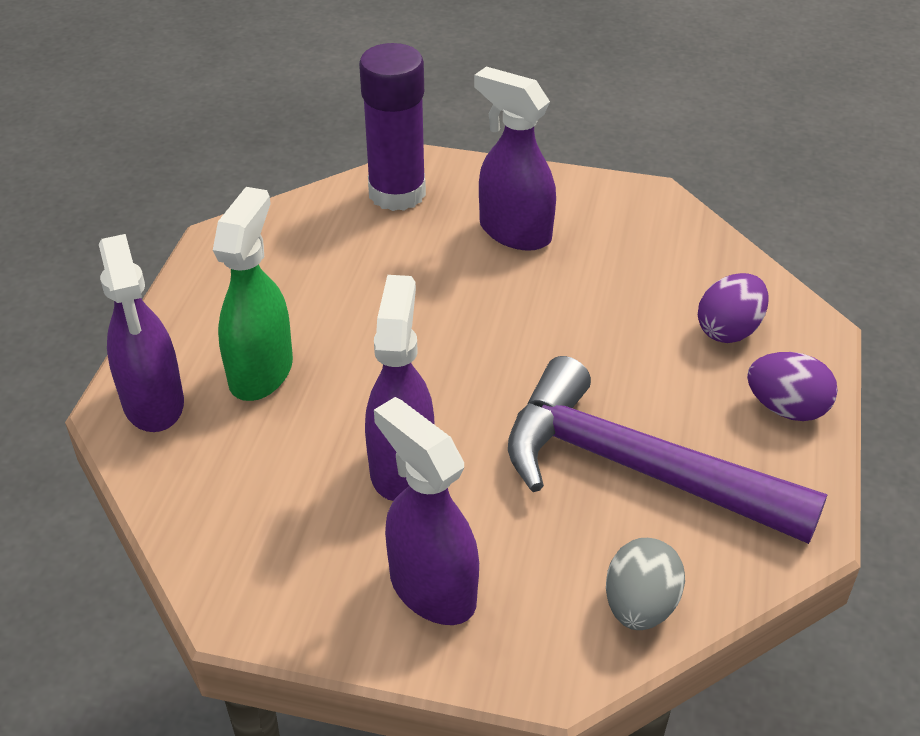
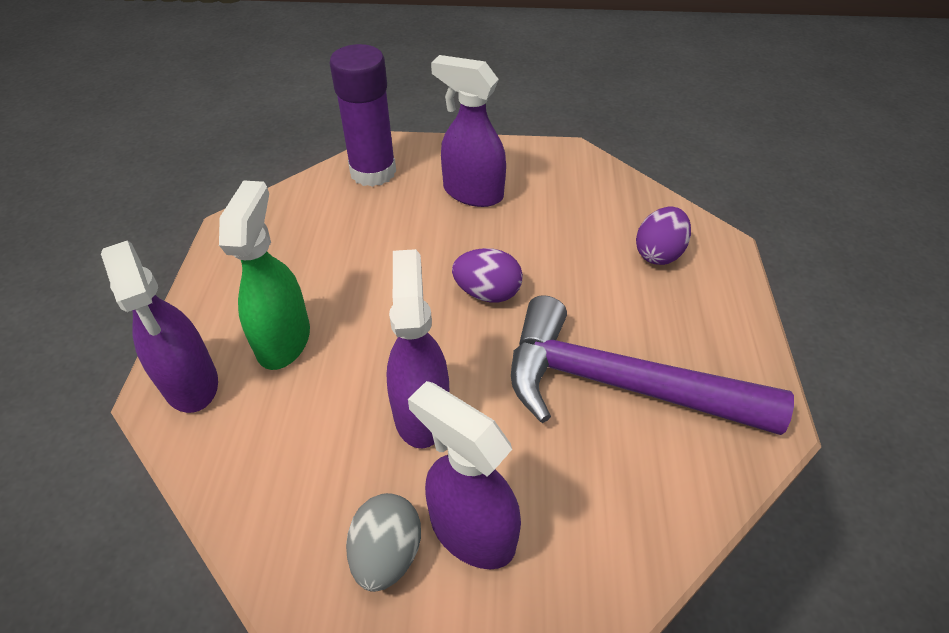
camera: 10 degrees left, 5 degrees up
(640, 606) = (657, 517): grey egg -> grey egg (387, 553)
(786, 408) = (722, 313): purple egg -> purple egg (487, 293)

